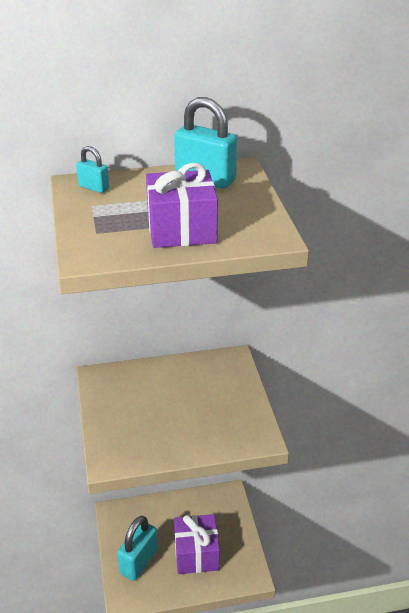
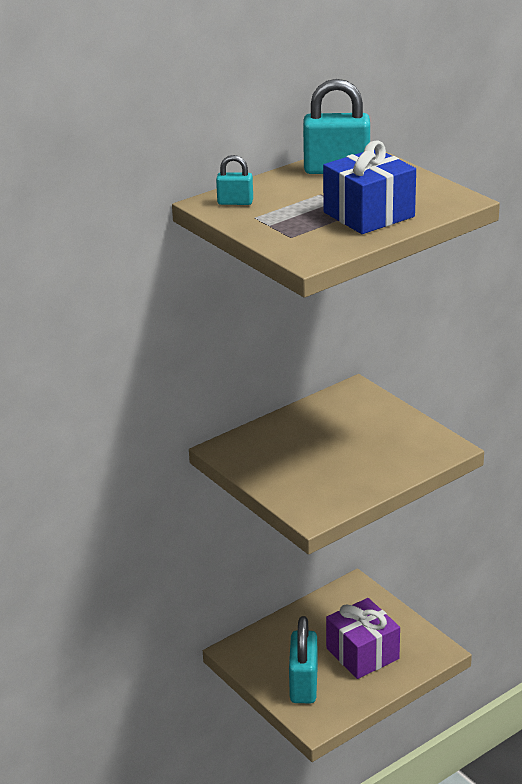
camera: 25 degrees left, 5 degrees down
(181, 229) = (368, 214): purple gift -> blue gift

